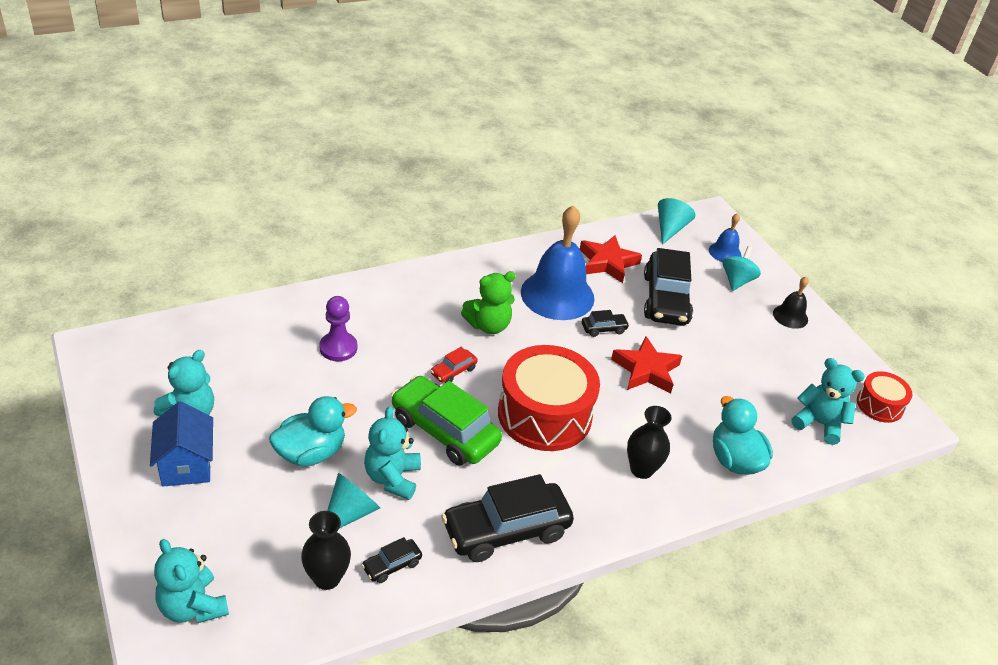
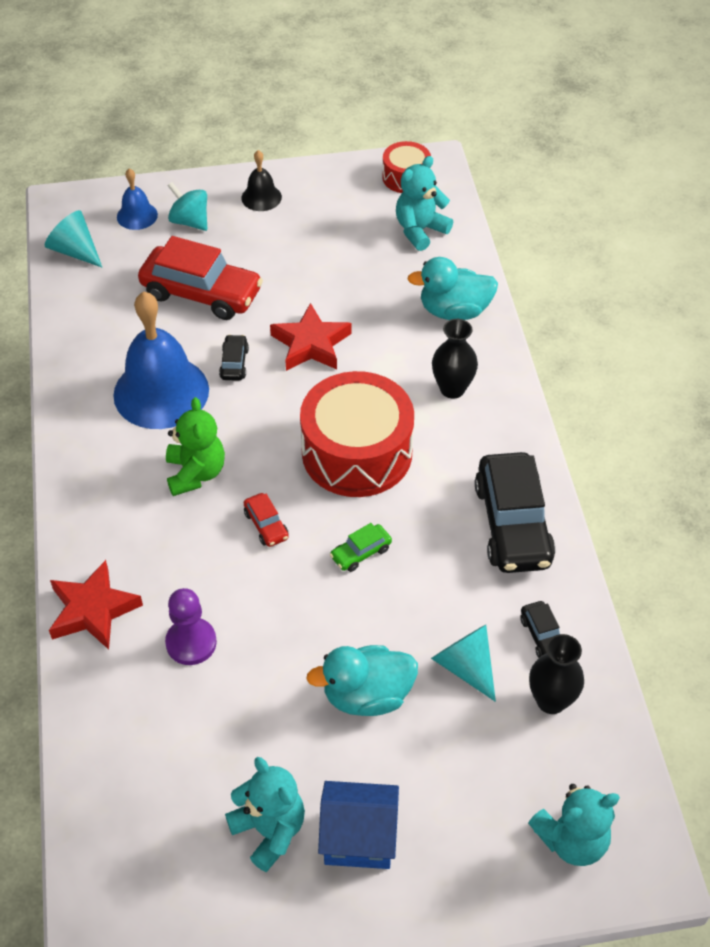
camera: 70 degrees left, 10 degrees up
(311, 453) = (367, 695): turquoise duck -> turquoise duck turned 90 degrees counterclockwise
(392, 478) = (422, 616): turquoise teddy bear -> none
(444, 431) = (361, 553): green car -> green car, size x0.45
(607, 263) = (118, 328): red star -> red star (93, 610)
(666, 299) = (201, 293): black car -> red car

